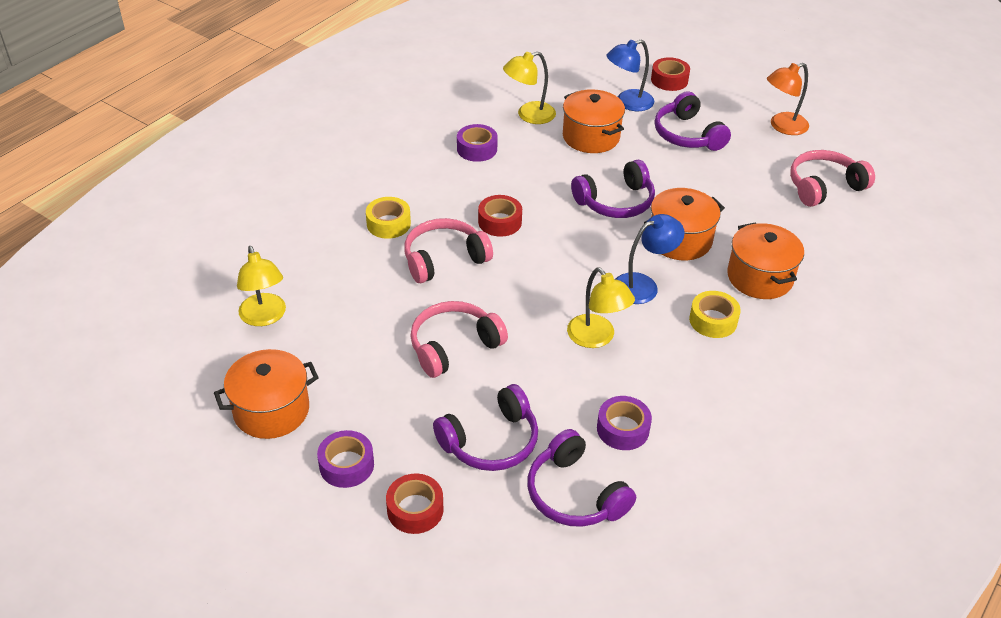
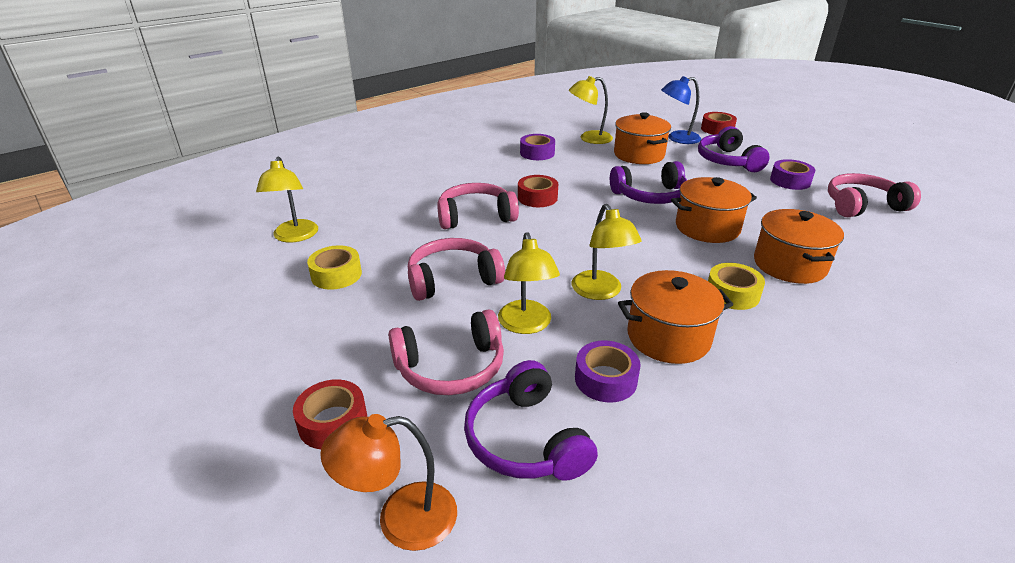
camera: 15 degrees right, 10 degrees down
(271, 410) = (249, 306): orange pot -> orange pot (668, 337)
(346, 465) = (288, 365): purple tape -> purple tape (790, 181)
(388, 224) = (439, 189): yellow tape -> yellow tape (336, 275)
(490, 441) = (451, 367): purple headphones -> pink headphones
(541, 386) = (526, 325): none -> yellow lamp
(643, 285) = (662, 256): blue lamp -> none
(782, 126) = (820, 163): orange lamp -> orange lamp (401, 519)

